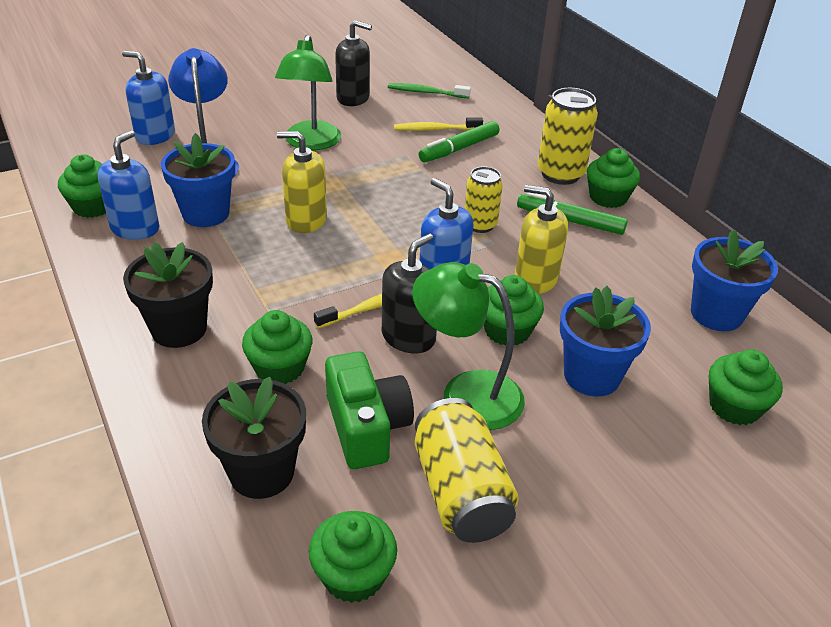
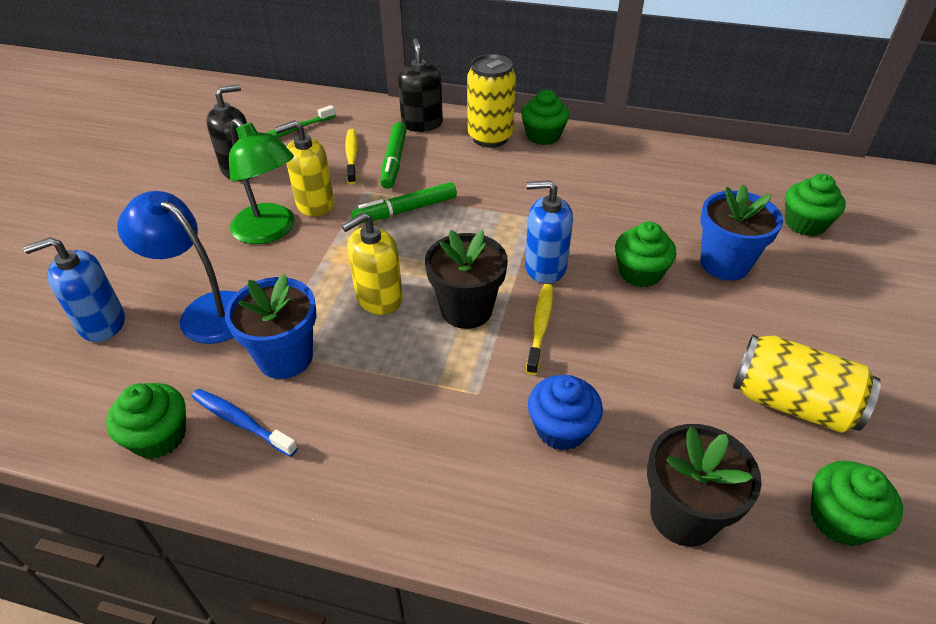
camera: 45 degrees left, 5 degrees up
(135, 228) = (241, 422): blue soap dispenser -> blue toothbrush
(179, 329) = (439, 471): black flower pot -> black flower pot (466, 310)
(279, 367) = (561, 428): green cupcake -> blue cupcake
(366, 426) = (681, 415): green camera -> none
(408, 337) = (597, 328): black soap dispenser -> black soap dispenser (422, 124)
(435, 129) = (352, 156): yellow toothbrush -> yellow toothbrush turned 135 degrees clockwise
(466, 393) = (690, 336): green lamp -> none
(480, 225) = (503, 210): yellow can -> none
(535, 279) = (596, 224): yellow soap dispenser -> yellow soap dispenser (315, 204)
(570, 221) = (550, 168): green marker -> green marker (406, 210)
(716, 314) = (712, 173): blue flower pot -> none

